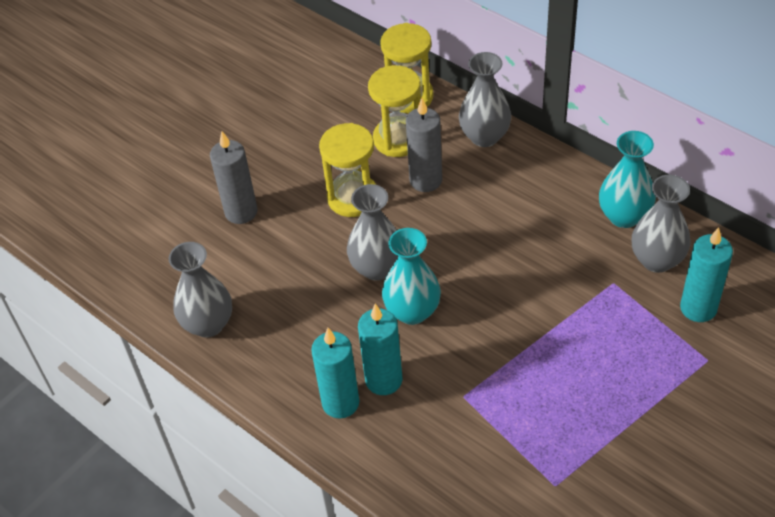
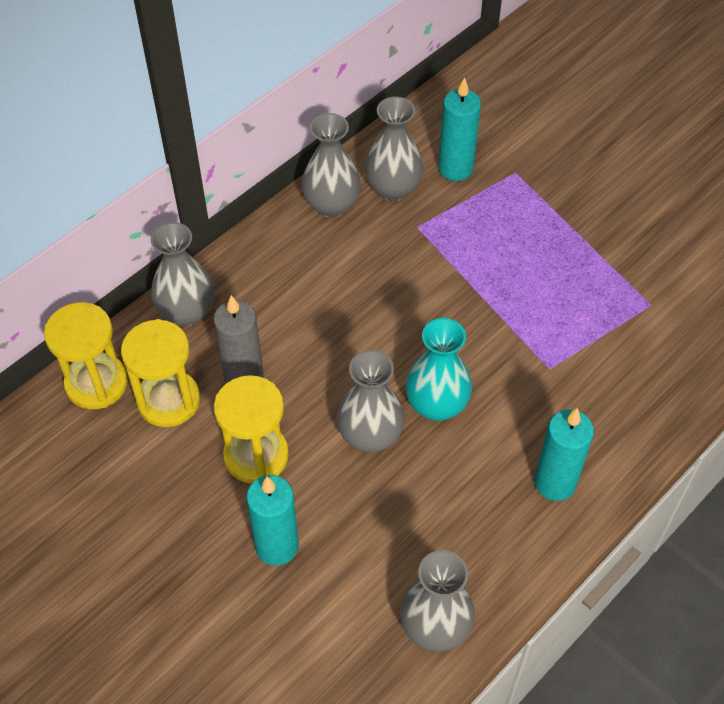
camera: 90 degrees left, 5 degrees up
(241, 212) = (255, 588): grey candle -> none
(383, 380) = (527, 439): turquoise candle -> turquoise candle (277, 546)
(624, 216) = (331, 205): turquoise vase -> grey vase

